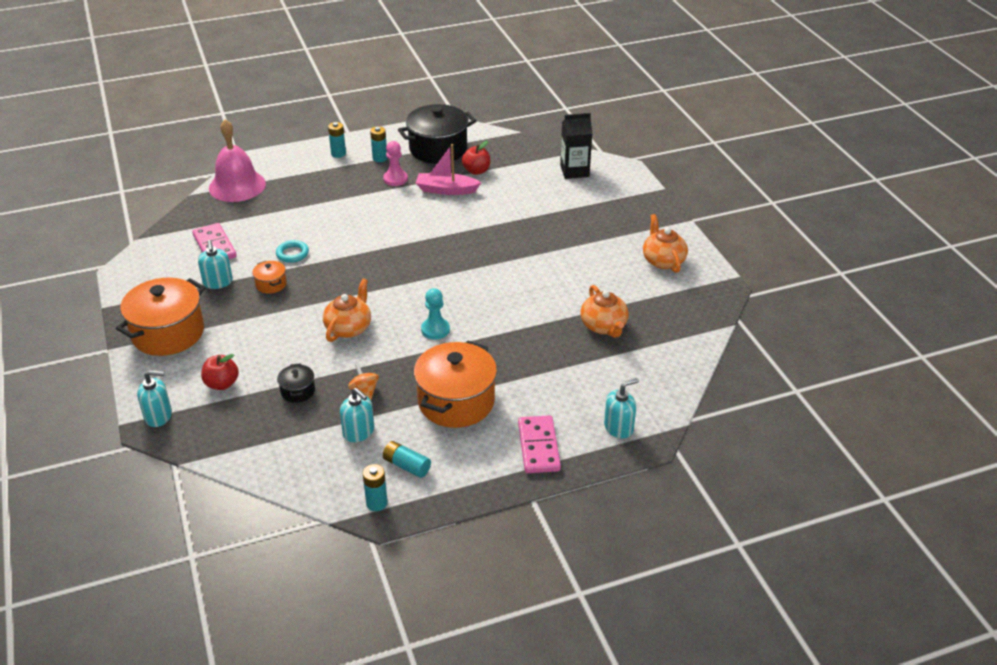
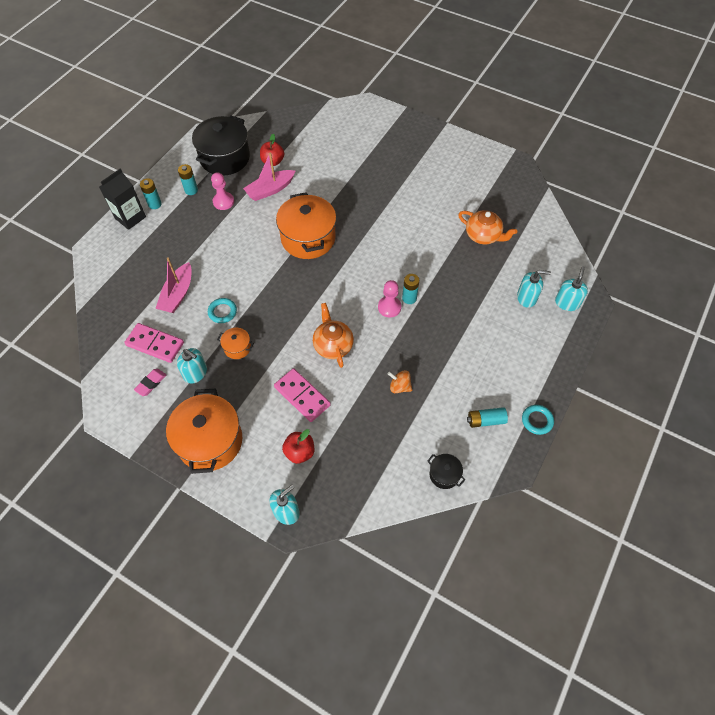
camera: 40 degrees left, 20 degrees up
(178, 270) = (151, 383): none -> pink eraser
(237, 186) = (107, 280): pink bell -> none
(275, 223) = (178, 294): none -> pink boat
(298, 391) = (357, 418): black pot -> black pot (444, 474)
(359, 432) = (430, 419): turquoise soap dispenser -> turquoise soap dispenser (526, 298)
(376, 503) = (499, 461): turquoise battery -> turquoise battery (409, 298)
(435, 330) = (389, 307): turquoise pawn -> pink pawn
(455, 498) = (537, 420): none -> turquoise ring
(456, 401) = (462, 352): orange pot -> orange pot (308, 238)
(539, 447) = (541, 348): pink domino -> pink domino (302, 396)
(574, 171) = (337, 124): black carton -> black carton (130, 217)
(663, 260) = (464, 164): orange teapot -> none

